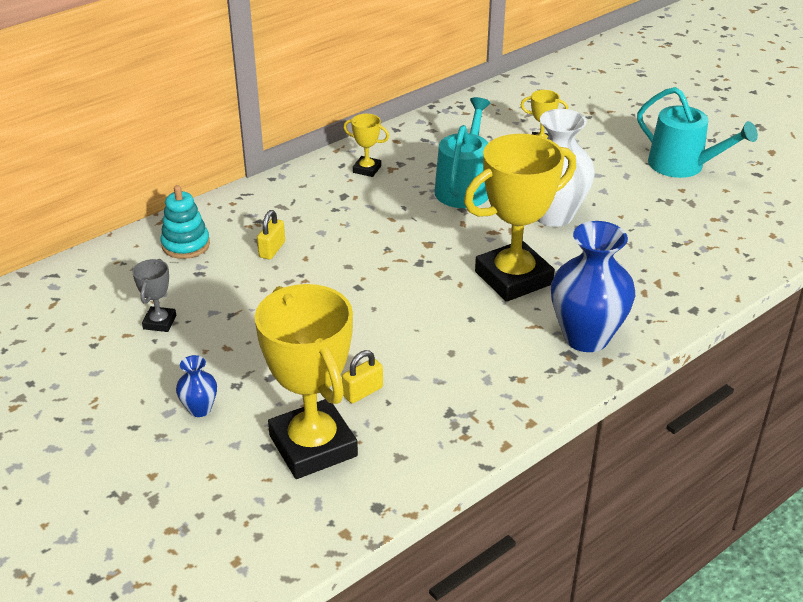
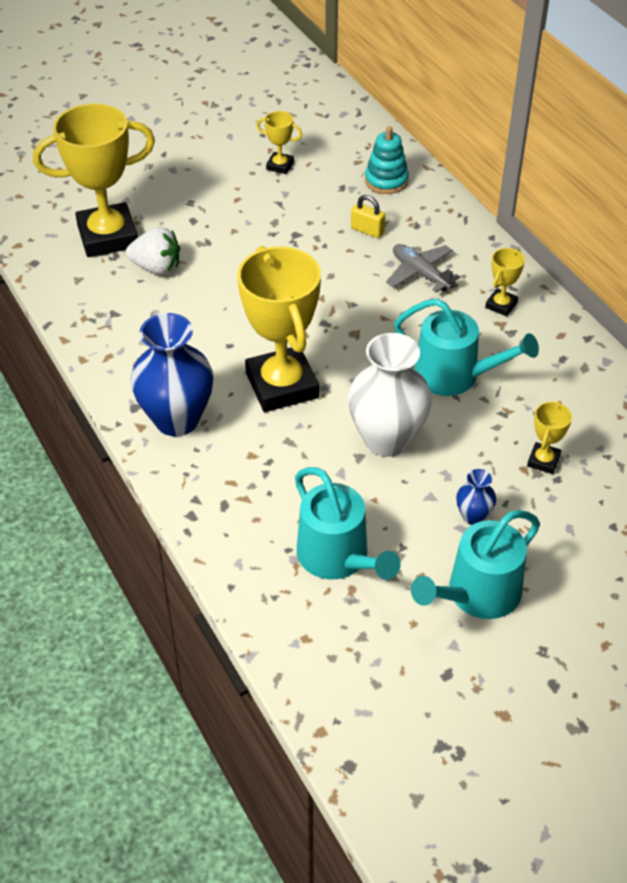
camera: 100 degrees right, 10 degrees up
(159, 322) = (280, 166): grey trophy -> yellow trophy
(200, 409) = (170, 184): blue vase -> blue vase (473, 516)
(333, 213) = (420, 273): none -> grey plane
(363, 392) = (156, 267): yellow padlock -> white strawberry
(689, 228) = (338, 557): none -> turquoise watering can

